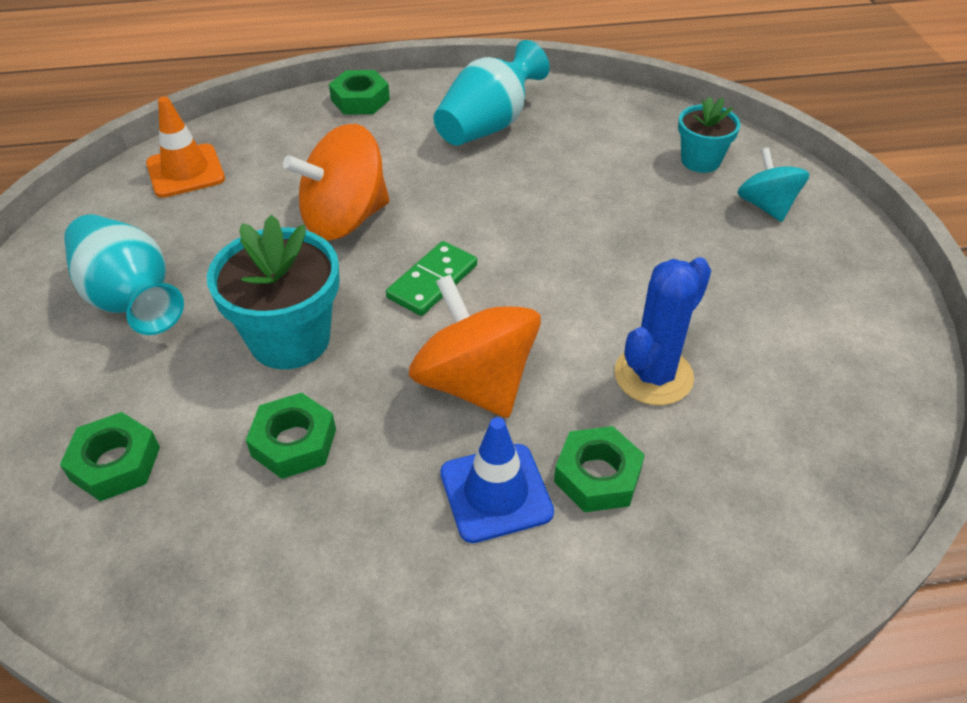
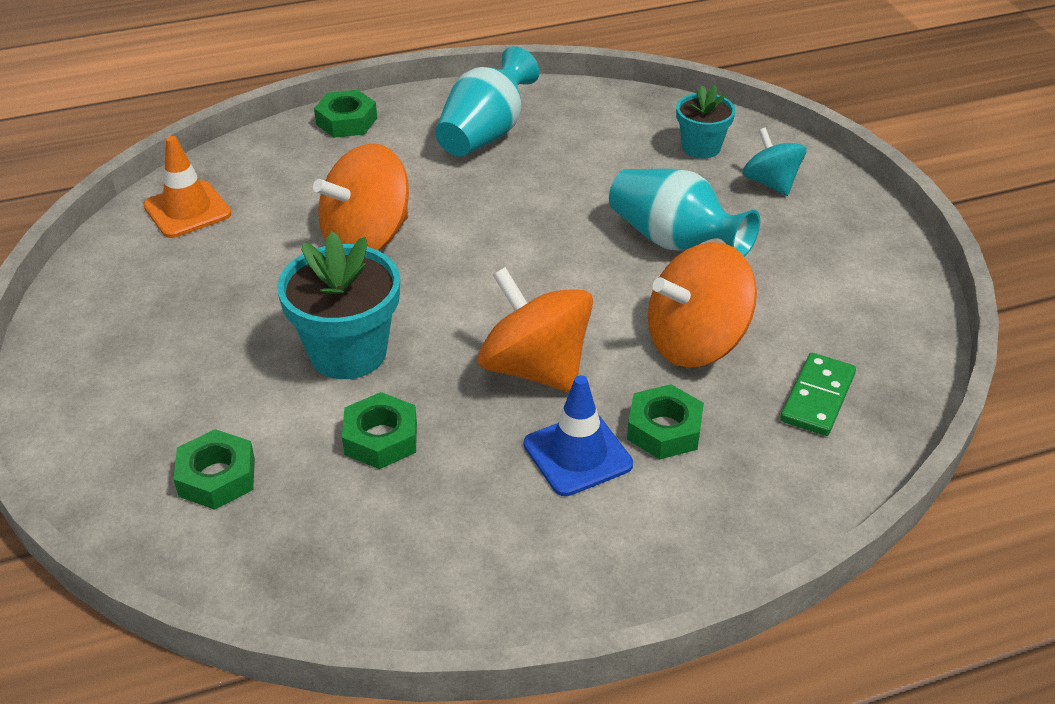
camera: 10 degrees left, 5 degrees down
(130, 299) = (176, 335): turquoise vase -> turquoise vase (674, 241)
(432, 281) = (470, 285): green domino -> green domino (817, 397)
(653, 375) = (696, 342): blue cactus -> orange spinning top

